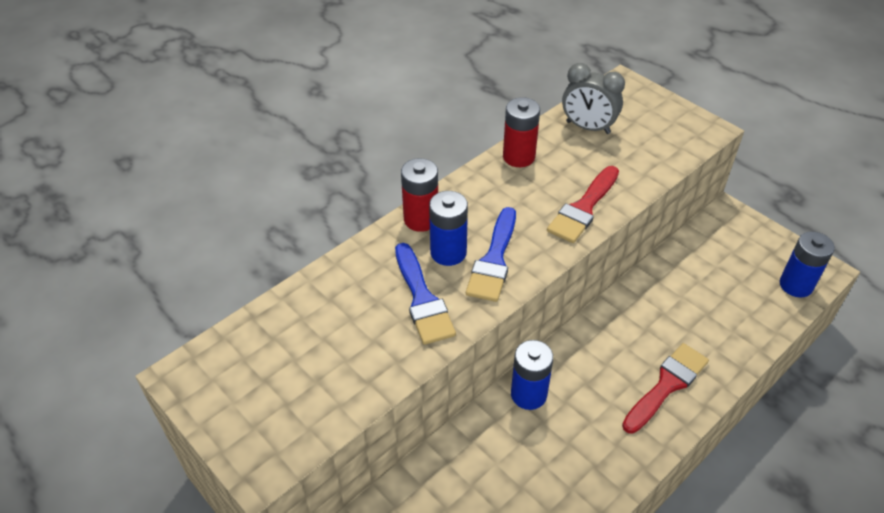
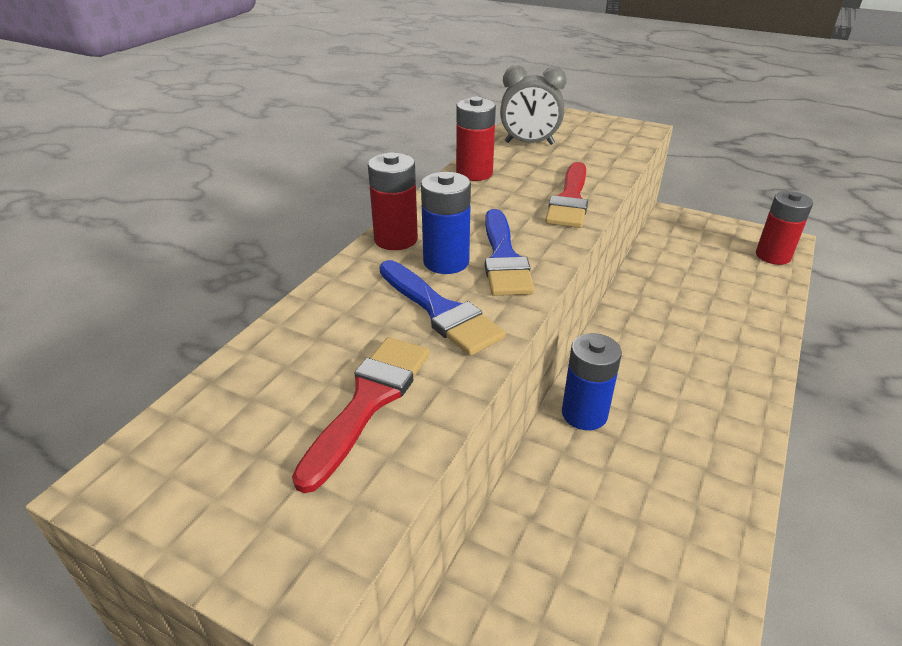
camera: 20 degrees left, 10 degrees down
(667, 385) = (722, 366): red brush -> red brush (369, 401)
(796, 285) = (773, 256): blue battery -> red battery

